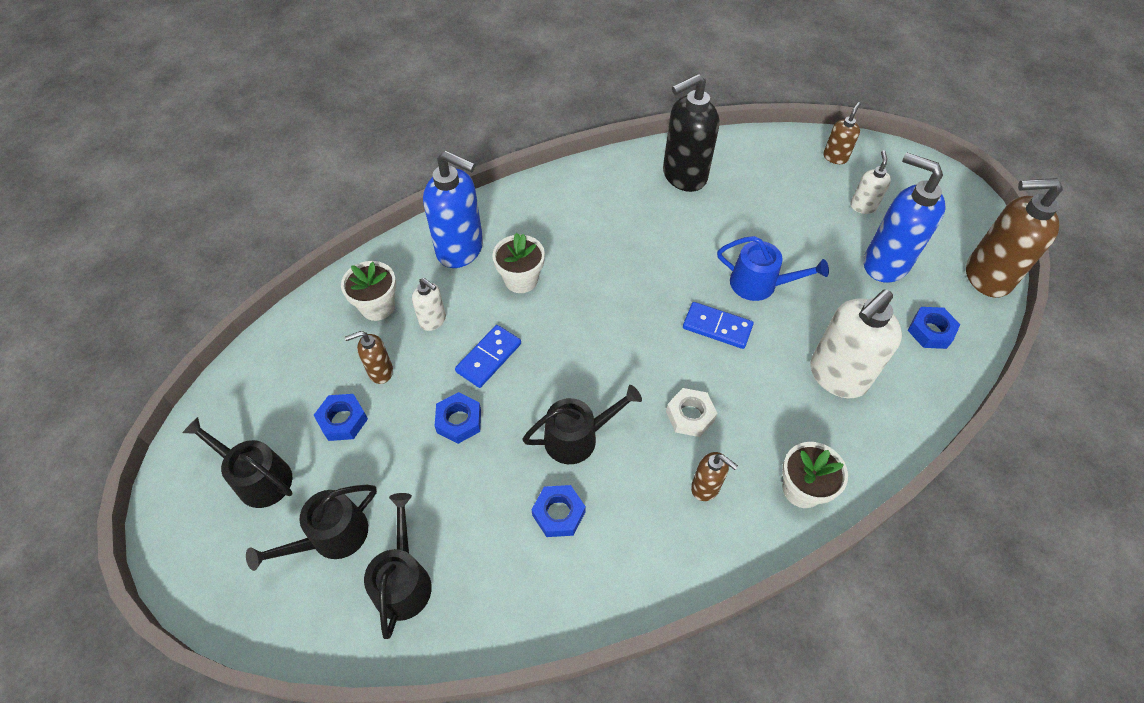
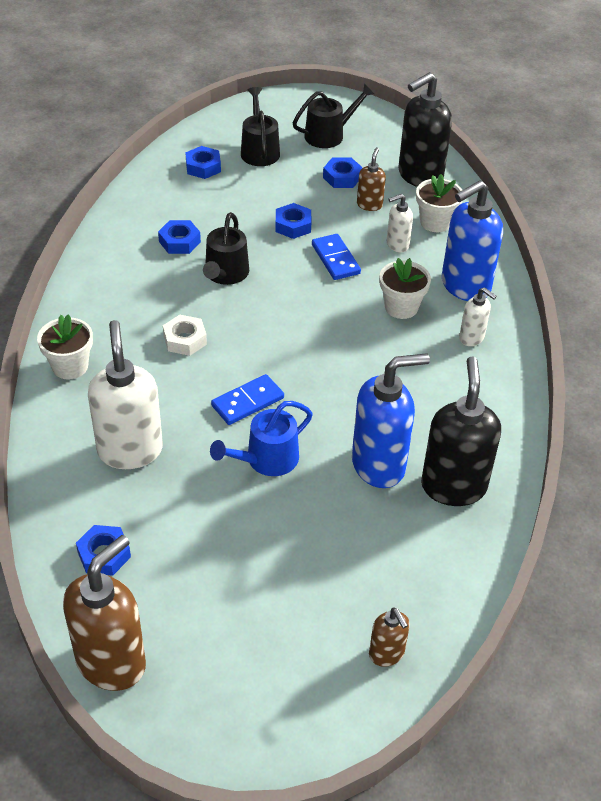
camera: 120 degrees right, 10 degrees down
(301, 352) = (419, 176): none -> black soap dispenser
(403, 581) = (203, 167): black watering can -> blue nut
(706, 487) = (124, 317): brown soap dispenser -> none
(863, 206) = (292, 622): white soap dispenser -> white soap dispenser (472, 338)
(885, 263) = (205, 580): blue soap dispenser -> blue soap dispenser (379, 465)

